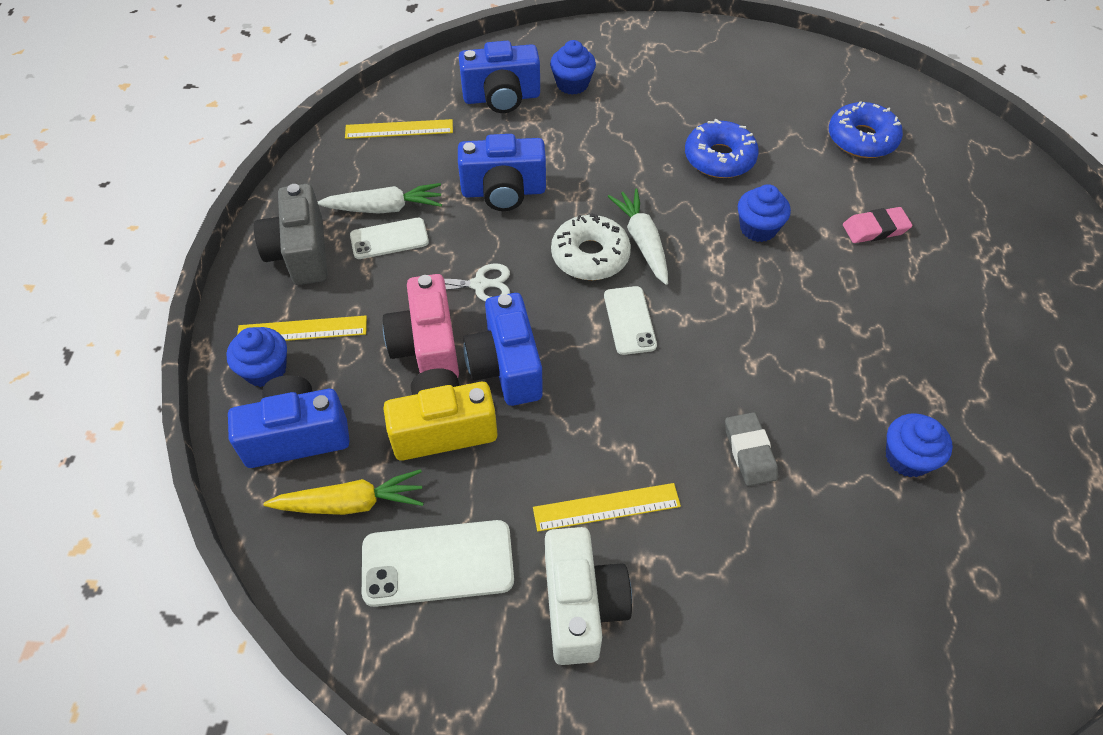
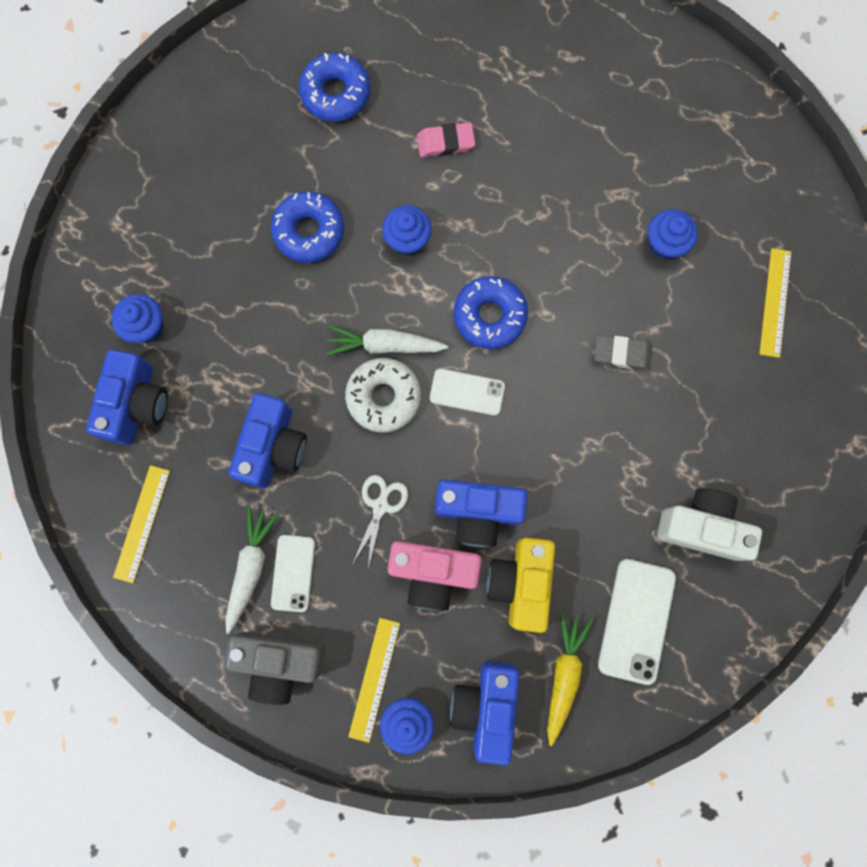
camera: 70 degrees left, 25 degrees up
(606, 507) = (631, 479): yellow ruler -> yellow ruler (774, 302)
(720, 316) = (489, 316): none -> blue donut
(875, 229) = (445, 142): pink eraser -> pink eraser turned 75 degrees clockwise

